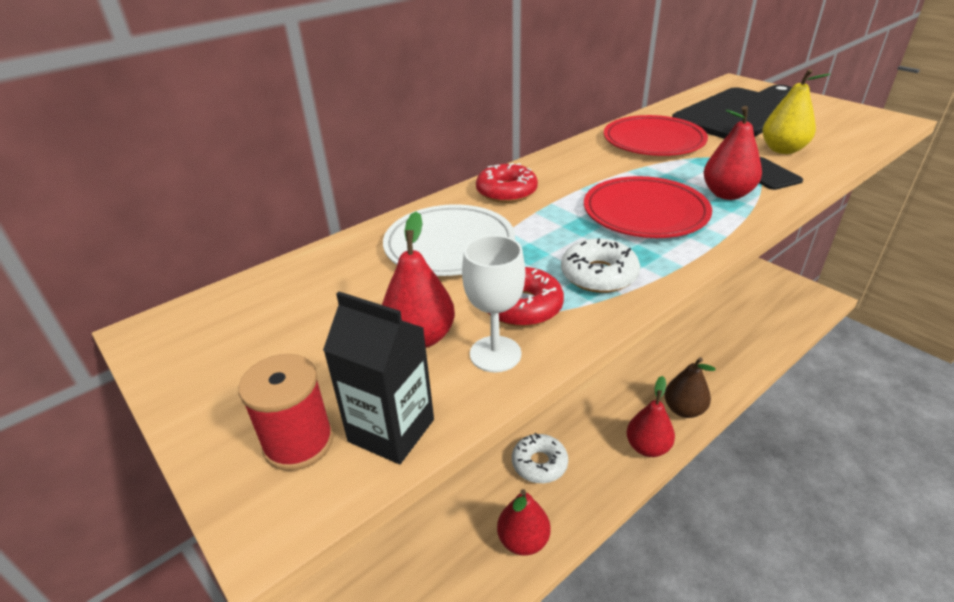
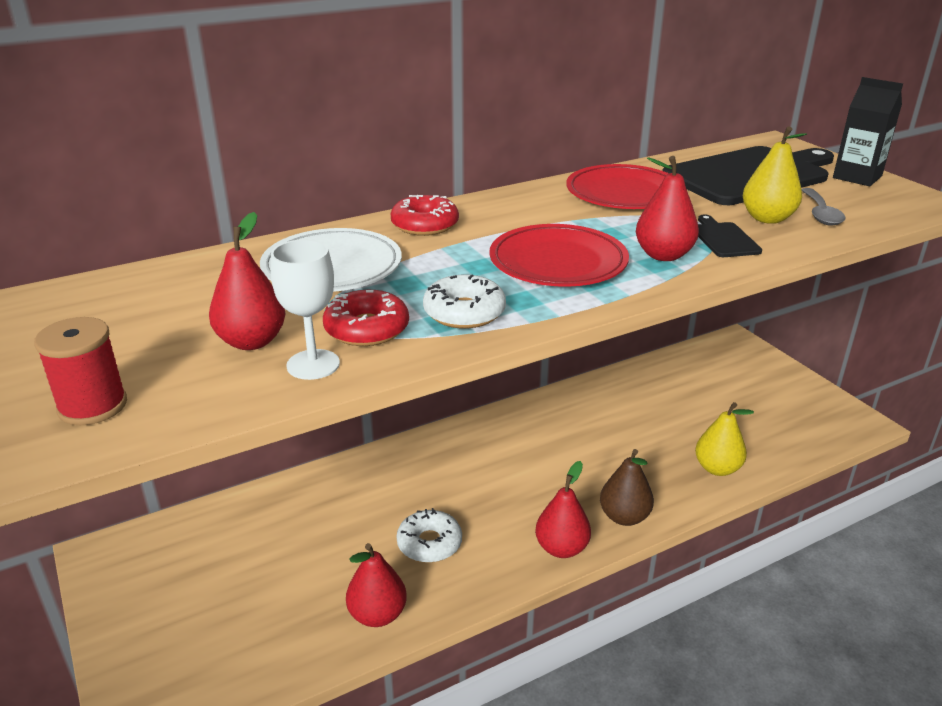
camera: 10 degrees right, 5 degrees down
(391, 430) = (178, 409): black carton -> black carton (857, 177)
(735, 354) = (717, 468): none -> yellow pear
(819, 140) = (820, 214): none -> grey spoon

